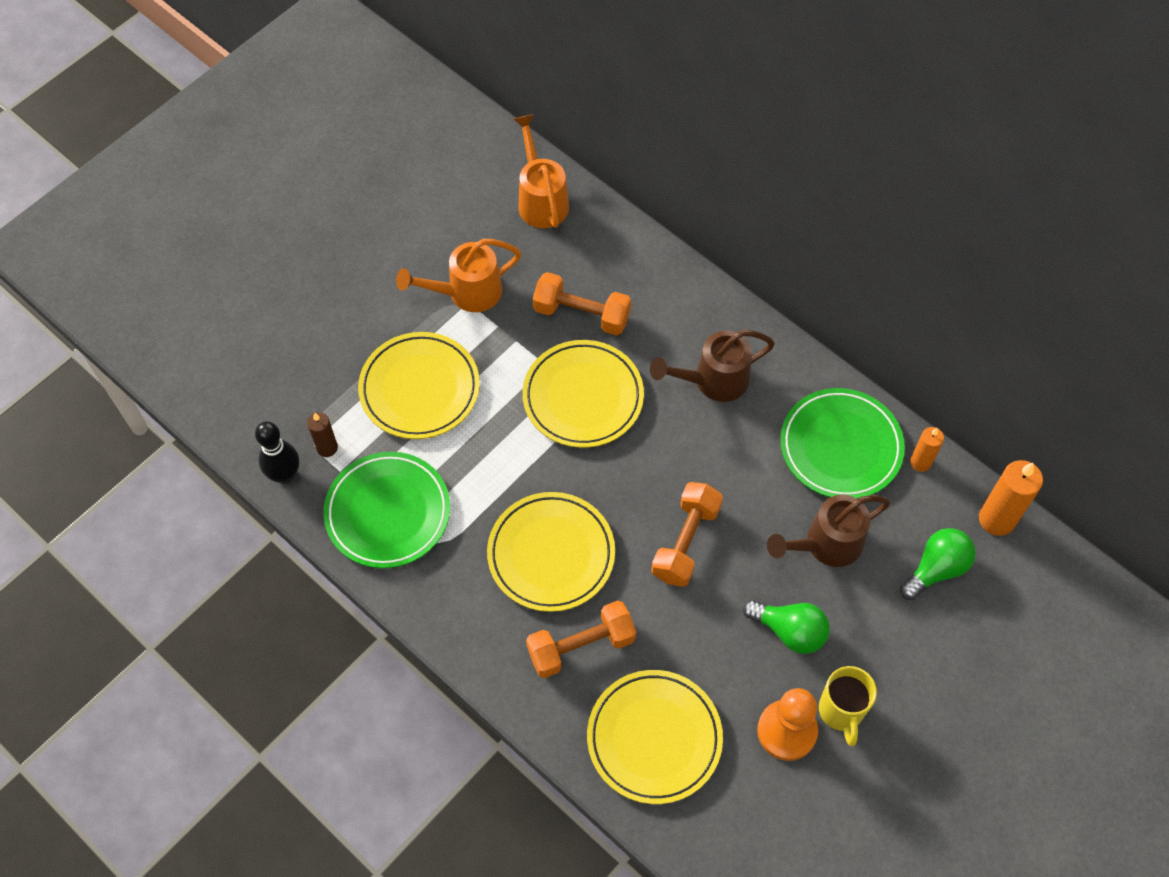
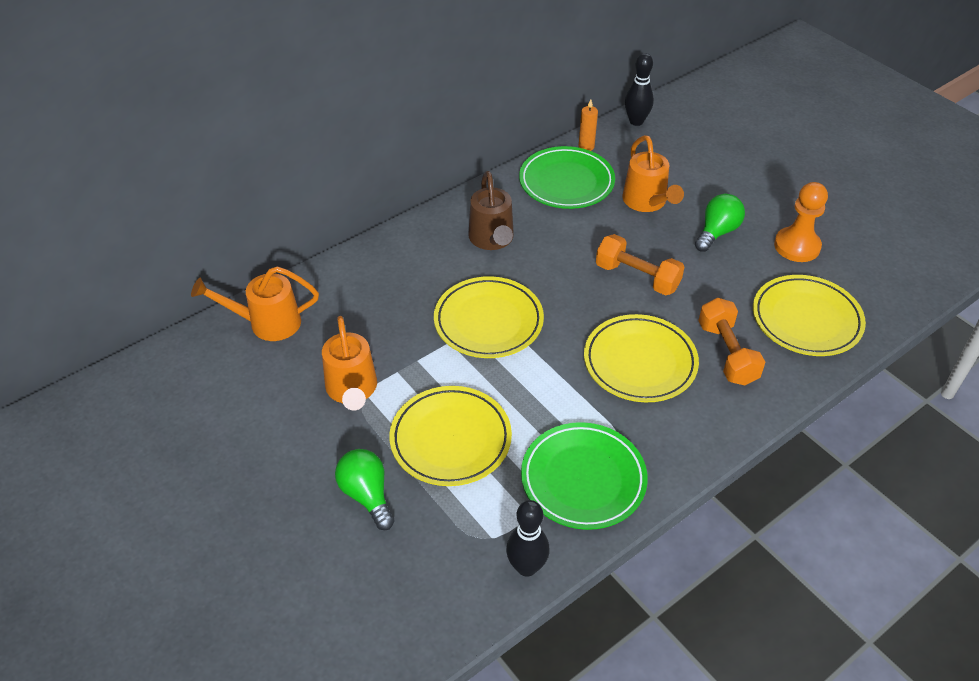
camera: 80 degrees left, 15 degrees down
(327, 448) = (501, 525): brown candle -> none
(581, 314) = (403, 311): orange dumbbell -> none
(826, 544) = (647, 202): brown watering can -> orange watering can
(841, 712) = (781, 217): yellow mug -> none
(936, 569) = (671, 154): green light bulb -> green light bulb (367, 495)
(996, 519) = (636, 121): orange candle -> black bowling pin

